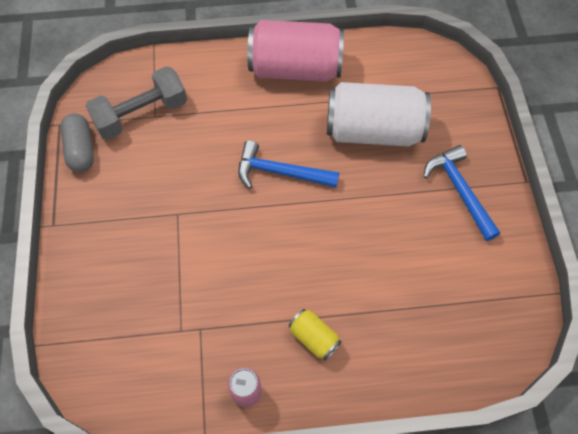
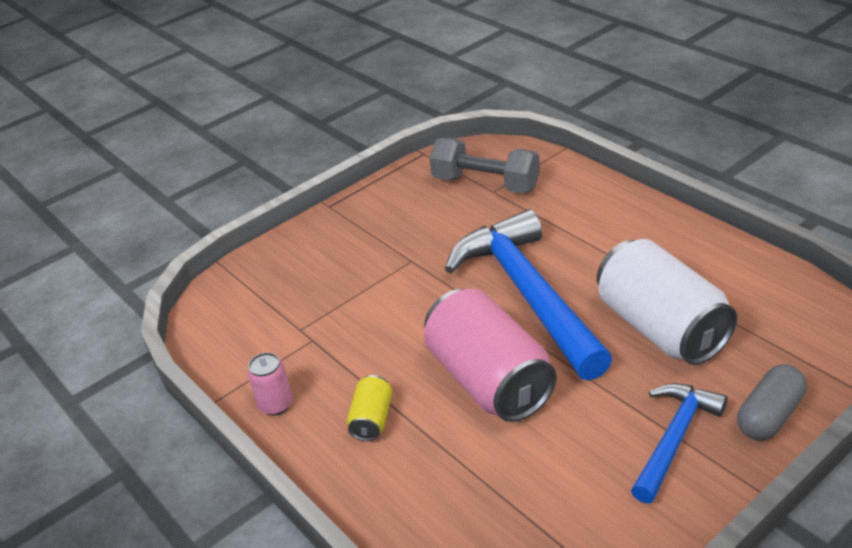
camera: 60 degrees right, 25 degrees down
(81, 149) = (413, 176): grey capsule -> grey capsule (769, 415)
(280, 172) = (528, 294): blue hammer -> blue hammer, size x1.82
(295, 69) = (660, 236): pink can -> pink can (489, 380)

